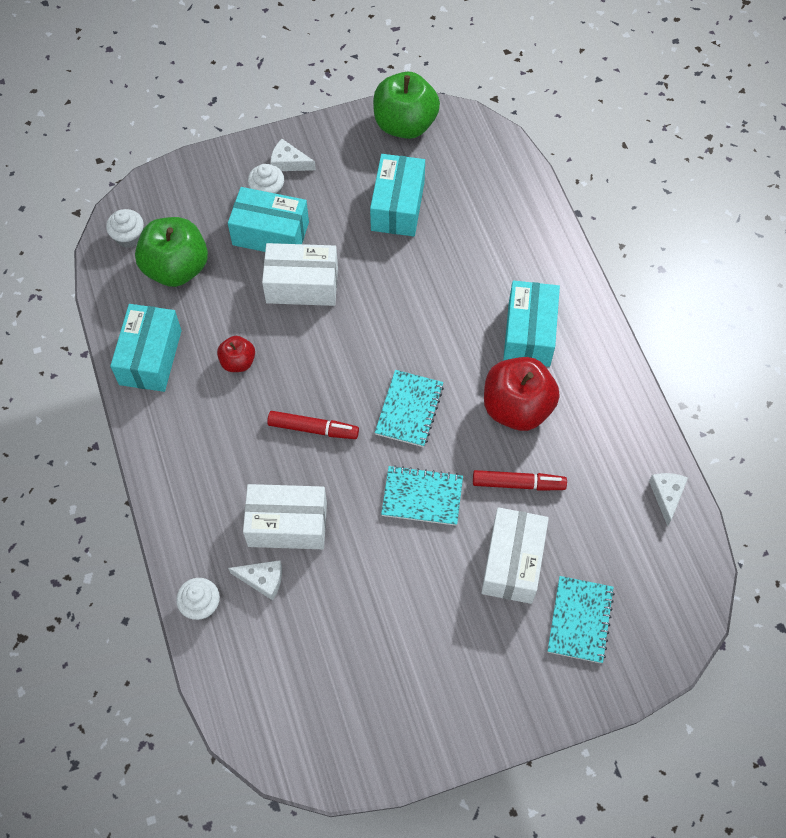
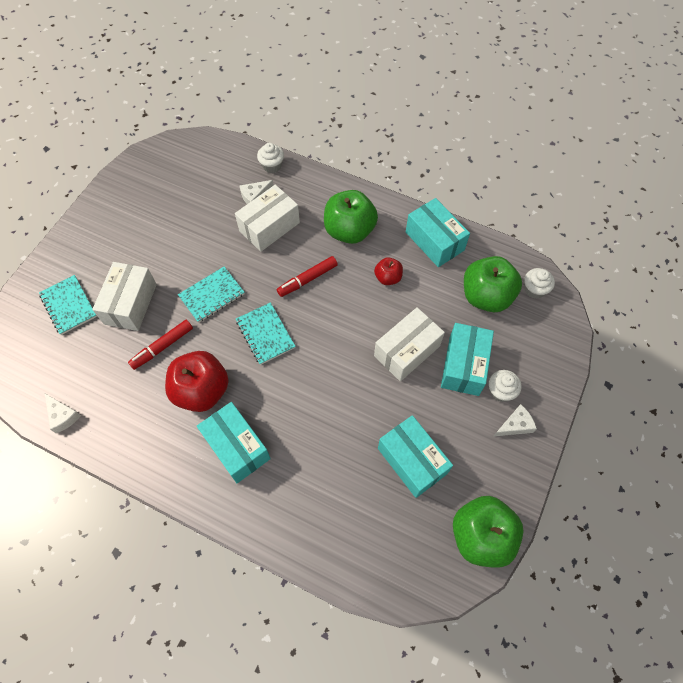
camera: 135 degrees right, 0 degrees up
(214, 443) = (349, 231): none -> green apple
(270, 233) = (464, 366): turquoise box -> turquoise box turned 45 degrees counterclockwise
(512, 562) = (130, 304): white box -> white box turned 45 degrees clockwise

